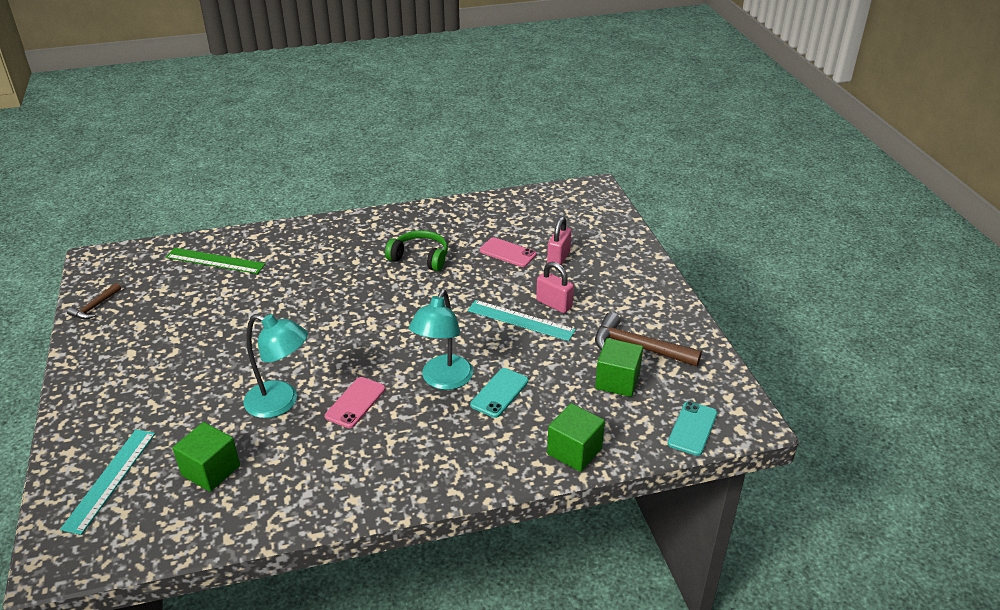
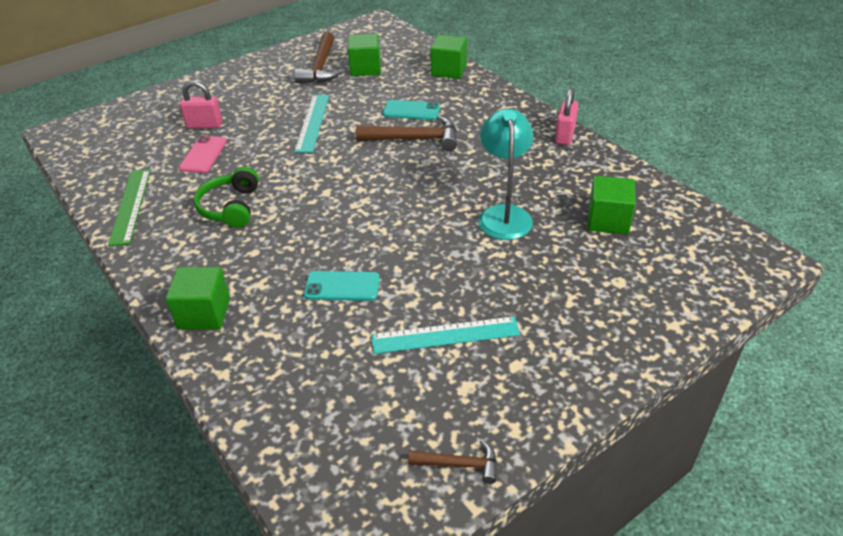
camera: 110 degrees left, 5 degrees up
(110, 479) = (672, 276): turquoise ruler -> turquoise ruler (445, 335)
(215, 261) = (298, 384): green ruler -> green ruler (130, 206)
(312, 234) = (204, 313): none -> green cube
(355, 402) = (472, 174): pink phone -> none
(443, 380) = (414, 139): turquoise lamp -> brown hammer
(554, 304) = (281, 112): pink padlock -> pink padlock (565, 135)
(692, 428) = (396, 37): turquoise phone -> turquoise phone (342, 286)

